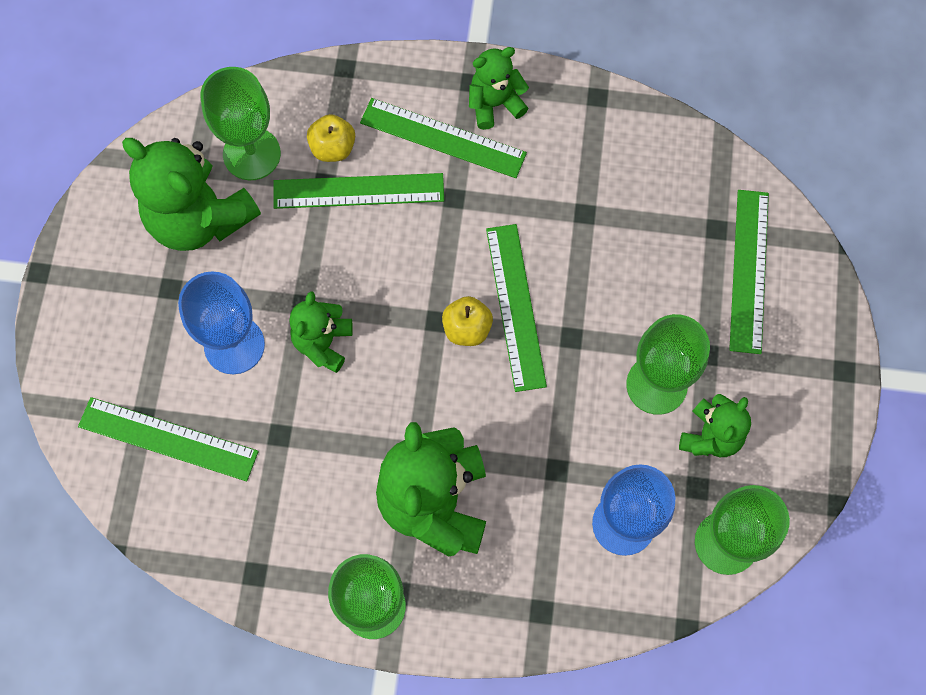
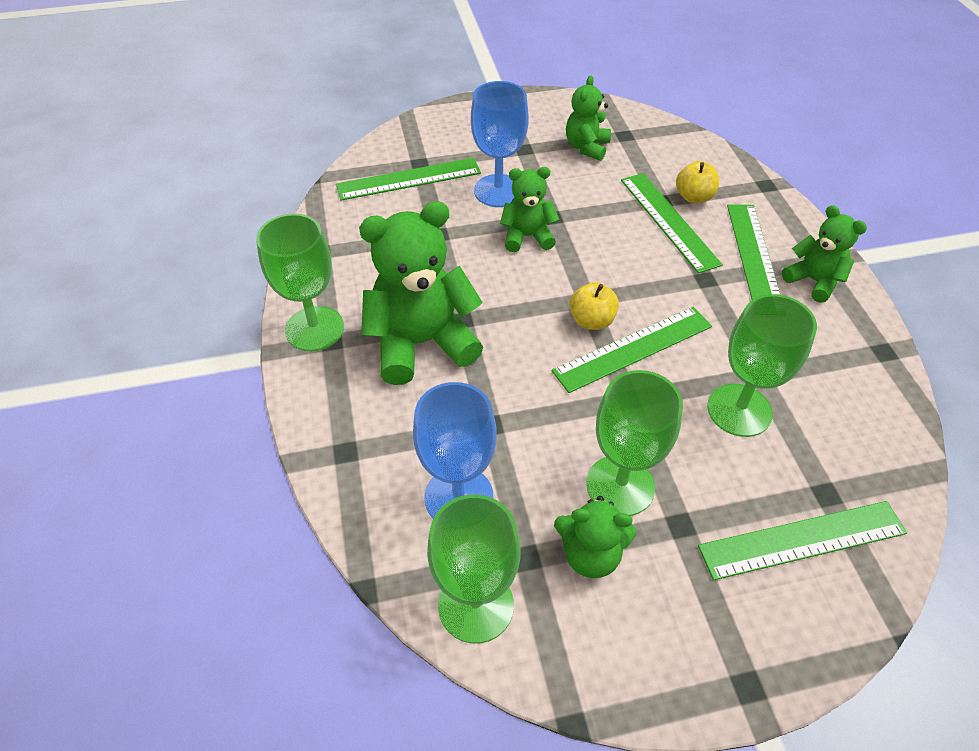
camera: 70 degrees right, 20 degrees down
(168, 439) = (409, 179): green ruler -> green ruler turned 75 degrees clockwise
(199, 218) = (586, 147): green teddy bear -> green teddy bear, size x0.55
(251, 154) = (656, 158): green goblet -> green goblet (739, 410)

